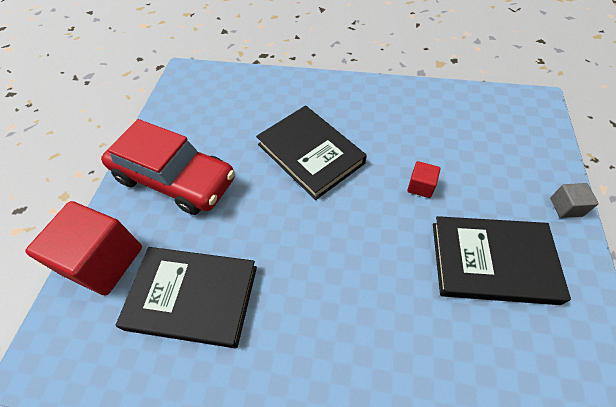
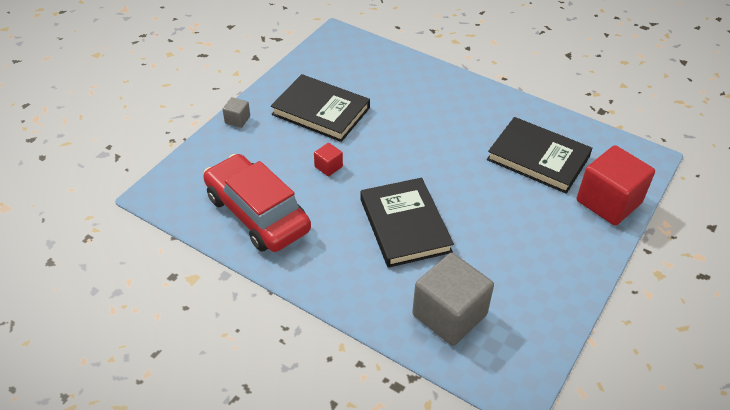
camera: 160 degrees left, 10 degrees down
(175, 179) = (544, 247): red car -> red car (257, 213)
(244, 99) = (449, 315): none -> grey cube

